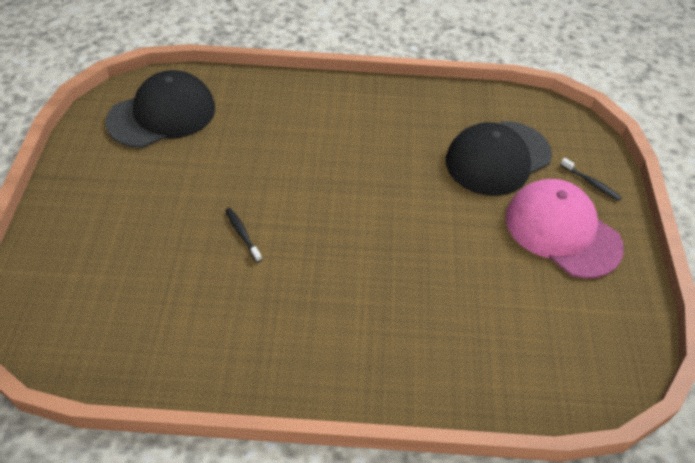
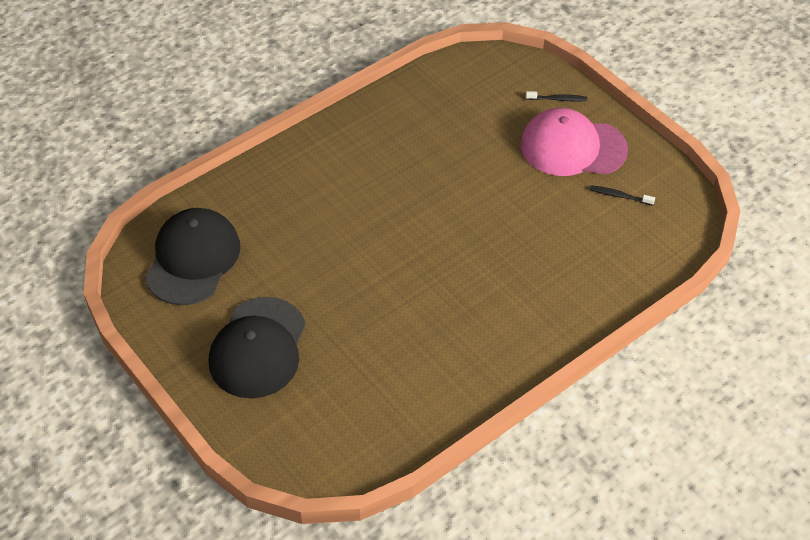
camera: 40 degrees left, 0 degrees up
(242, 234) = (369, 301): black toothbrush -> black toothbrush (619, 196)
(498, 158) = (480, 122): black cap -> black cap (258, 348)

